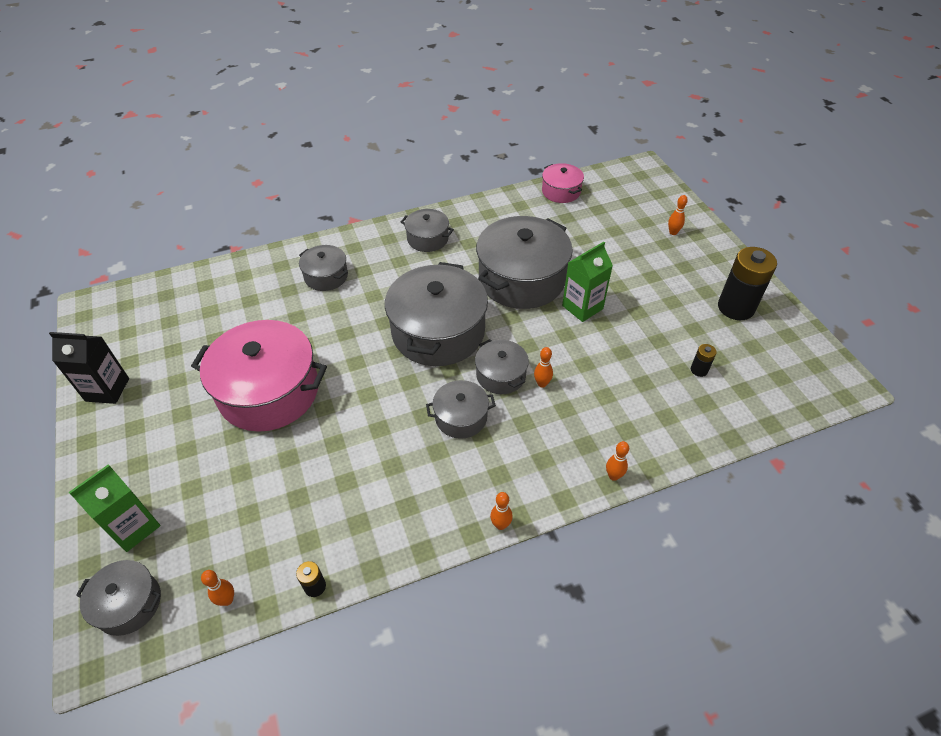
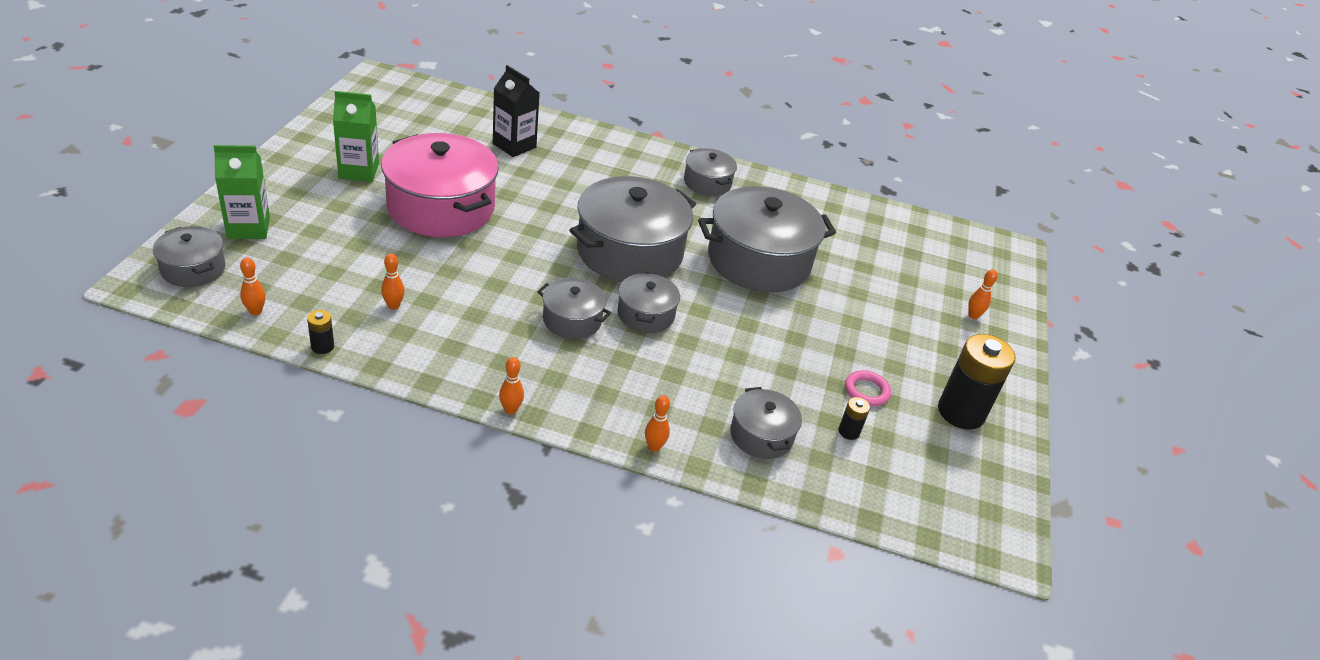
camera: 30 degrees right, 10 degrees down
(107, 389) = (329, 136): black carton -> black carton (514, 145)
(326, 276) = (582, 159): grey pot -> grey pot (761, 435)
(542, 384) = (676, 343): orange bowling pin -> orange bowling pin (393, 306)
(561, 191) = (891, 219): pink pot -> none
(582, 307) = (791, 315): green carton -> green carton (359, 171)
(677, 332) = (866, 391): none -> pink ring

